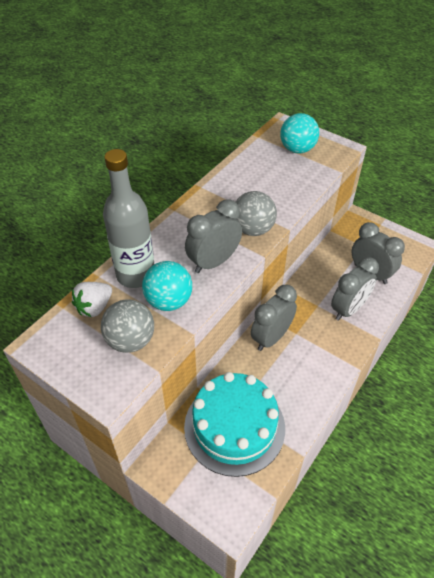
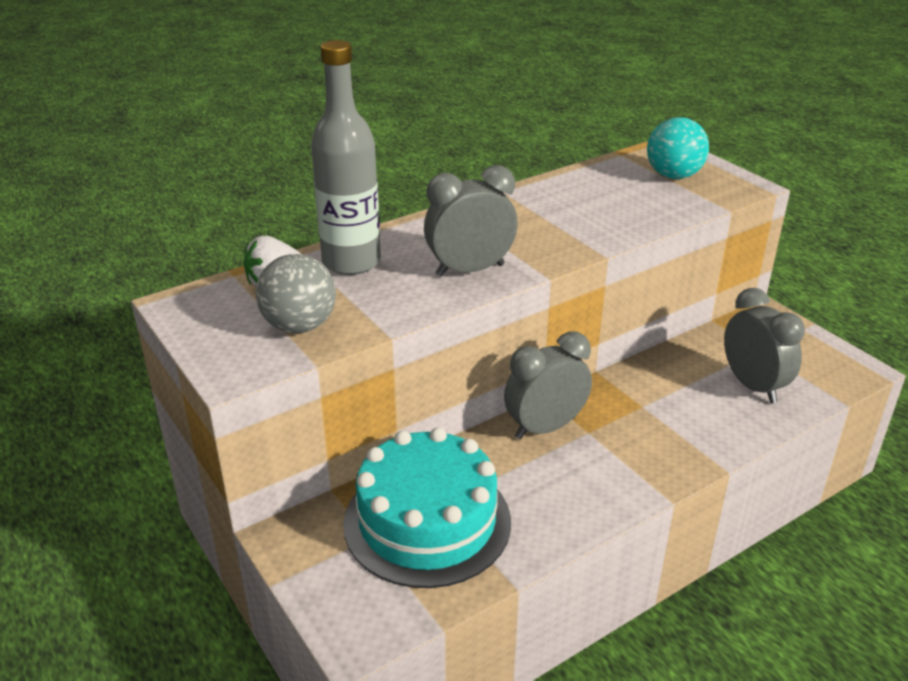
camera: 20 degrees right, 15 degrees down
(169, 301) = (379, 297): turquoise ball -> none
(253, 229) = (551, 247): grey ball -> none
(348, 309) = (692, 422): grey clock -> none

